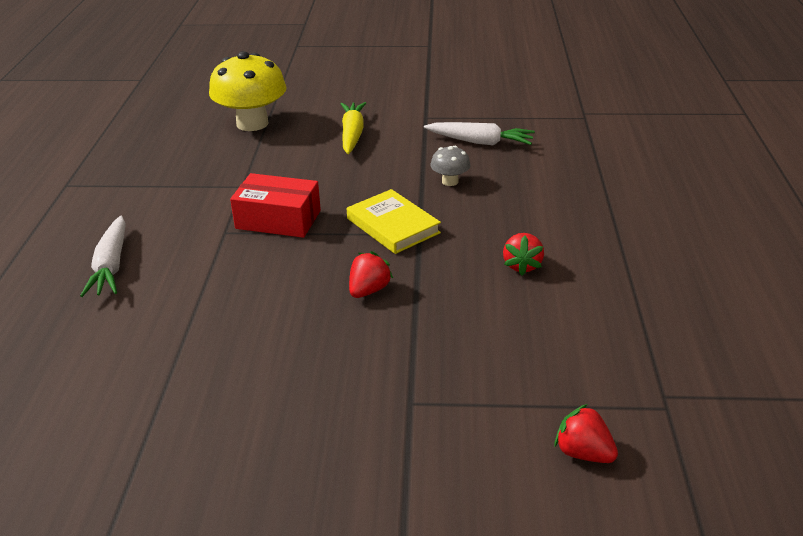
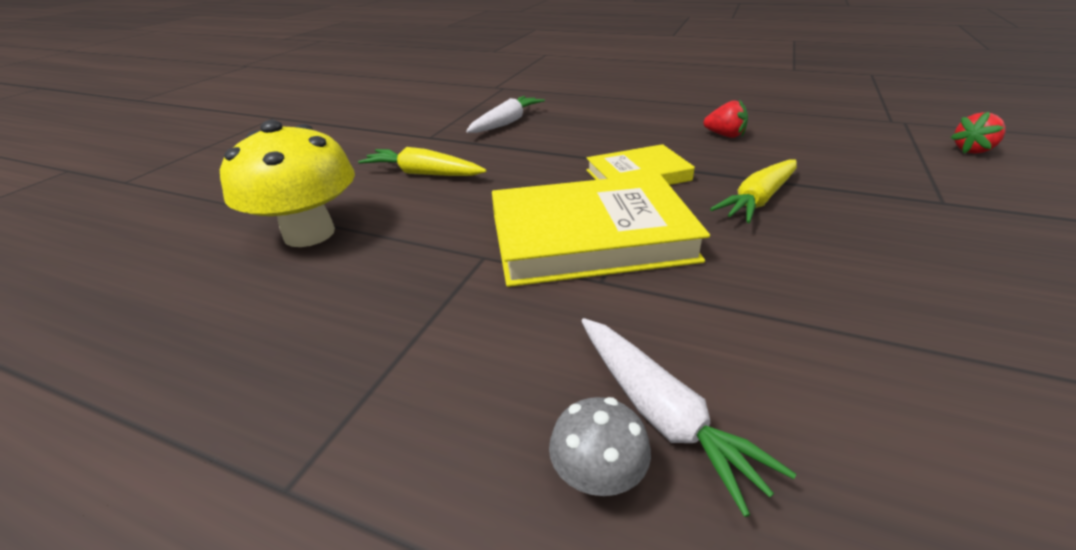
camera: 70 degrees left, 0 degrees up
(111, 266) = (661, 414): white carrot -> white carrot turned 45 degrees clockwise
(278, 219) = (590, 237): red box -> yellow book
(369, 290) = (758, 200): red strawberry -> yellow carrot
(450, 181) = (569, 142): grey mushroom -> grey mushroom (597, 476)

